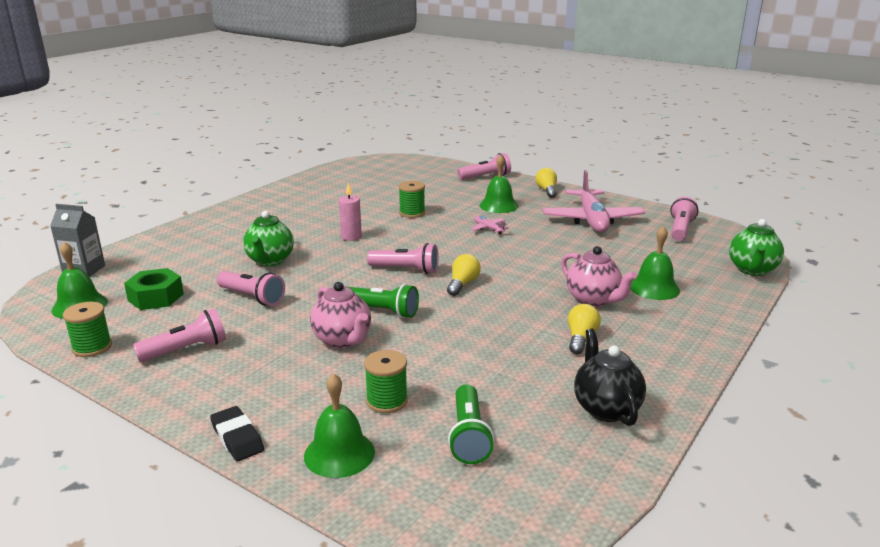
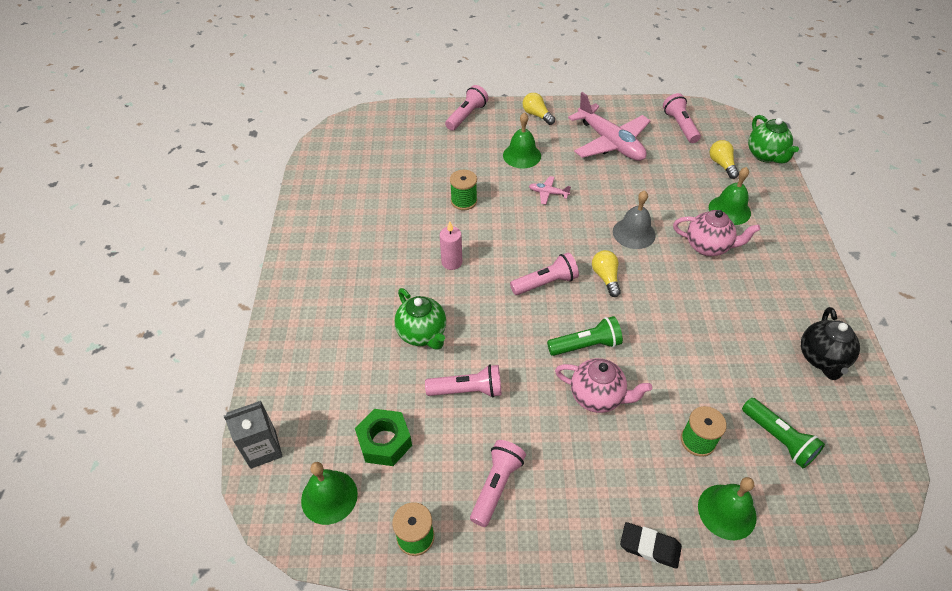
camera: 35 degrees left, 25 degrees up
(531, 270) = (634, 233): none -> grey bell
(581, 338) = (741, 295): yellow light bulb -> yellow light bulb (721, 165)
(606, 409) = (821, 359): black teapot -> black teapot turned 120 degrees counterclockwise

